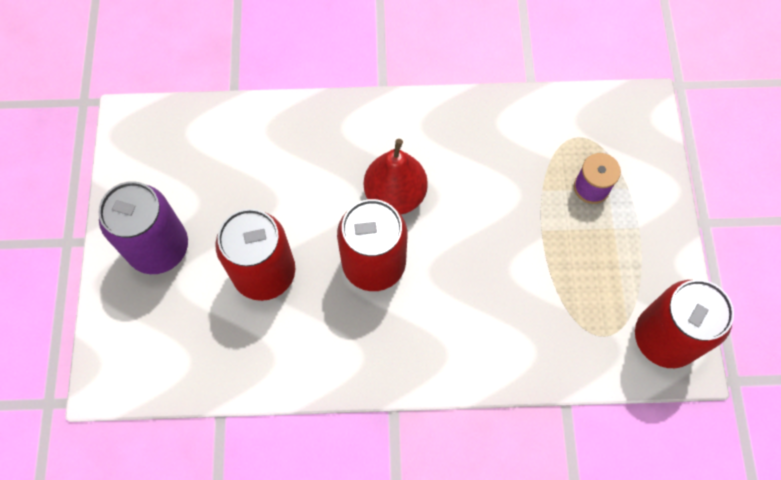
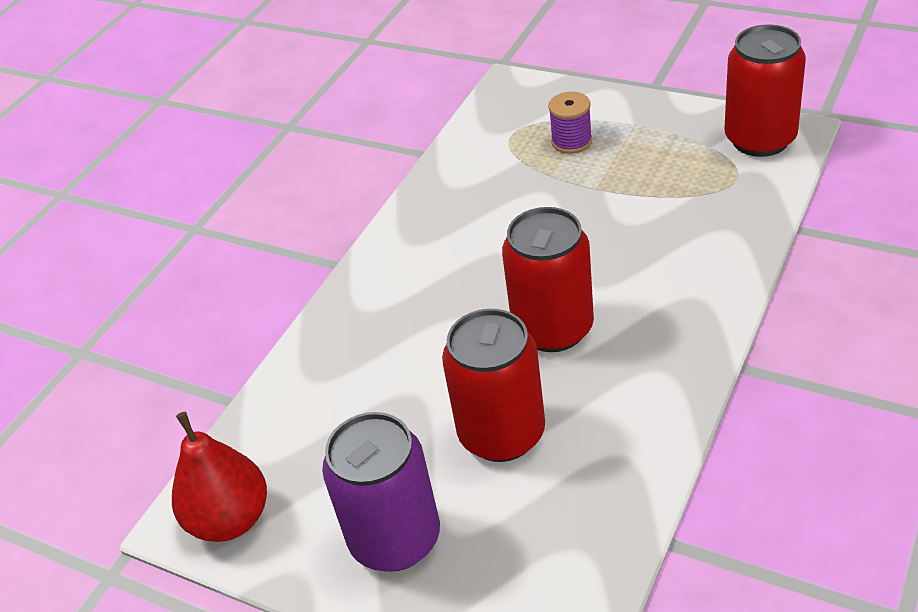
camera: 55 degrees left, 25 degrees down
(395, 195) = (480, 287): red pear -> red pear (230, 519)

